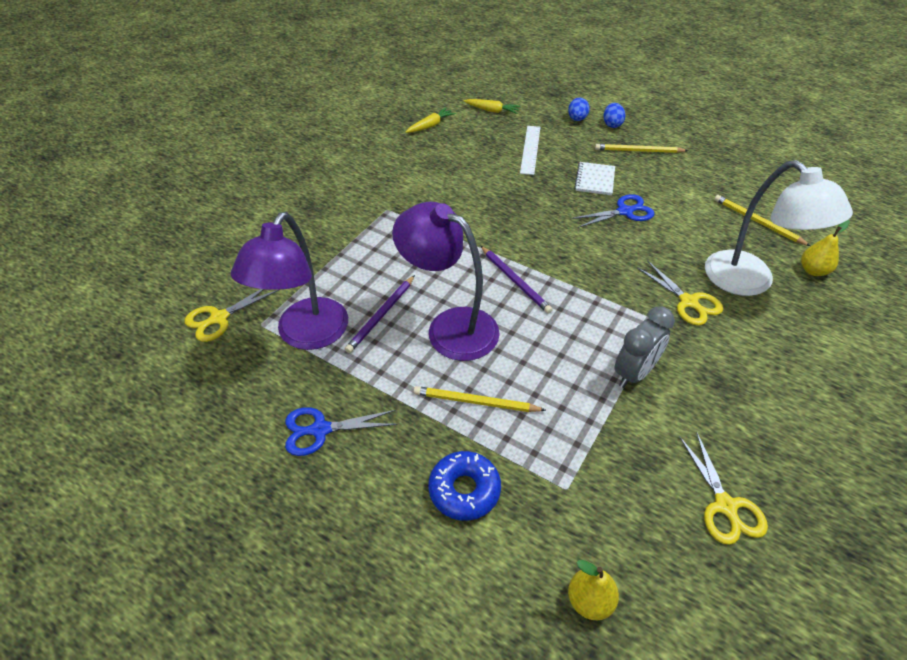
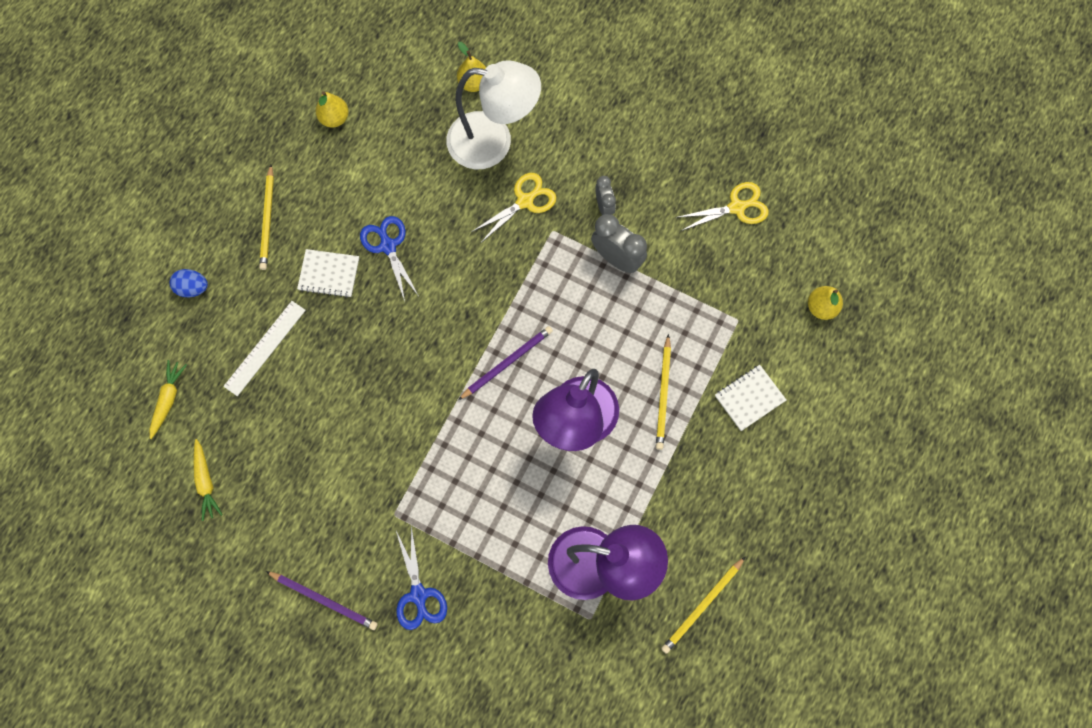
camera: 95 degrees left, 25 degrees up
(219, 318) = (585, 668): yellow scissors -> none
(320, 430) = (708, 528): blue scissors -> blue scissors (418, 595)
(381, 315) = (567, 494): purple pencil -> purple pencil (324, 600)
(430, 126) = (206, 482): yellow carrot -> yellow carrot turned 150 degrees counterclockwise
(464, 490) = (749, 398): blue donut -> white notebook
(530, 149) = (264, 347): white ruler -> white ruler turned 60 degrees counterclockwise
(612, 124) = (206, 245): blue egg -> none
(697, 366) = (604, 206): none -> grey clock
(742, 184) = (334, 118): none -> yellow pear
(750, 282) = (493, 142): white lamp -> white lamp turned 45 degrees clockwise
(757, 222) = (400, 116): yellow pencil -> yellow pencil (702, 606)

